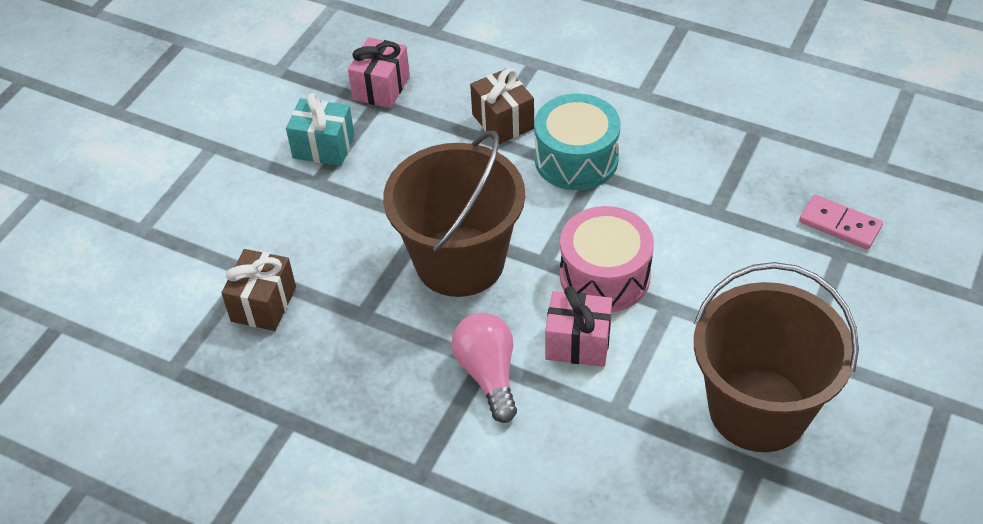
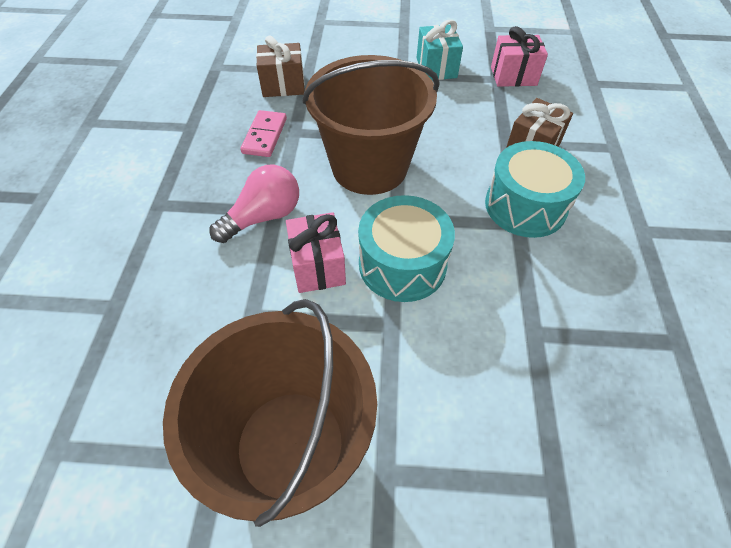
camera: 65 degrees right, 5 degrees up
(604, 276) = (402, 264): pink drum -> turquoise drum
(839, 225) = (599, 473): pink domino -> pink domino (264, 136)

